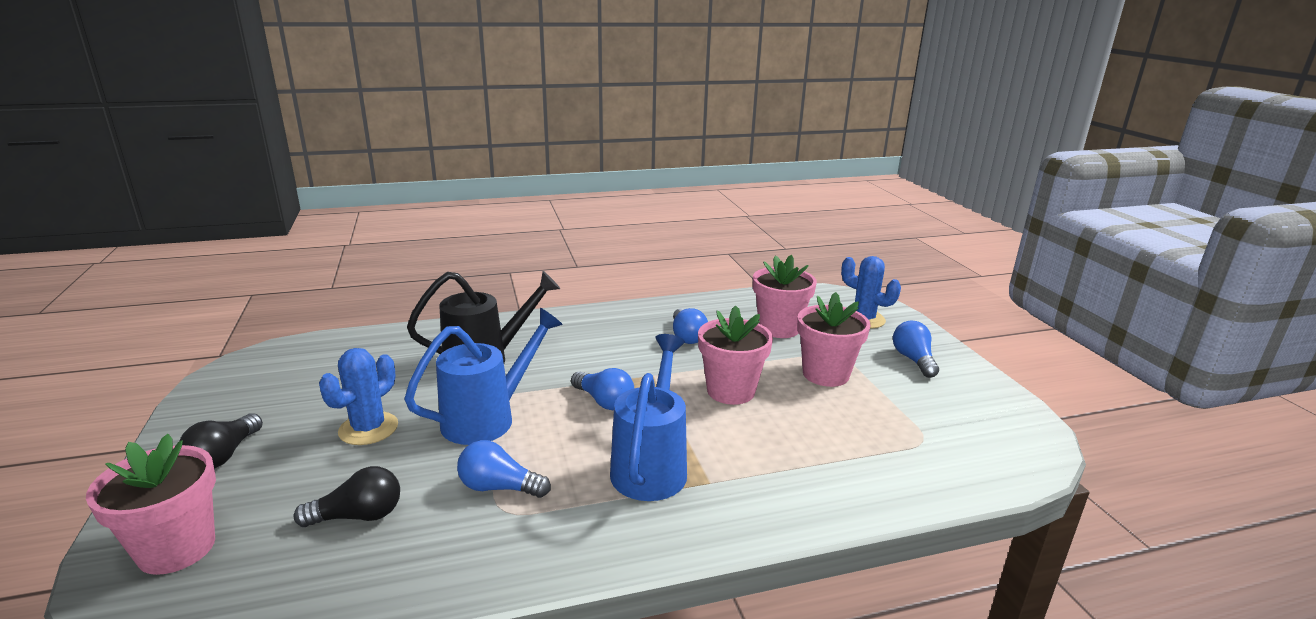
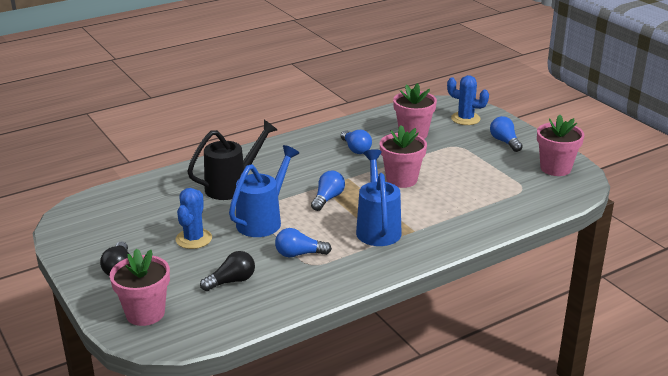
camera: 15 degrees left, 5 degrees up
(604, 401) = (328, 199): blue light bulb -> blue light bulb turned 90 degrees counterclockwise
(825, 374) = (454, 160): pink flower pot -> pink flower pot (555, 168)

